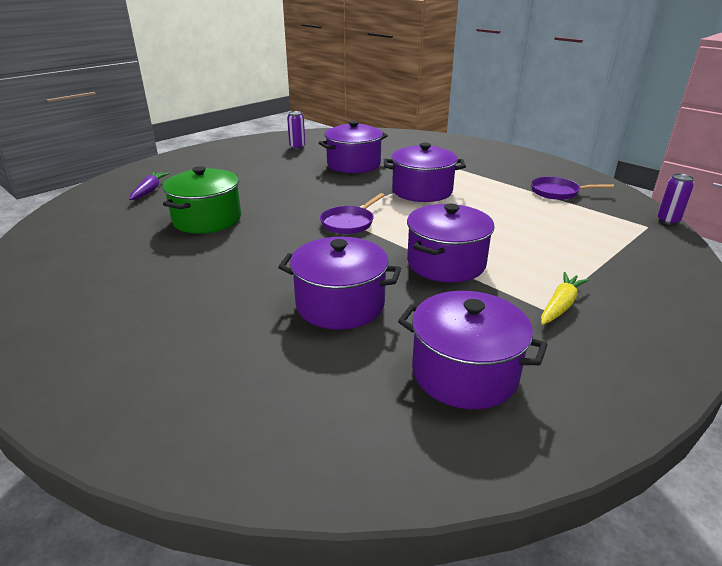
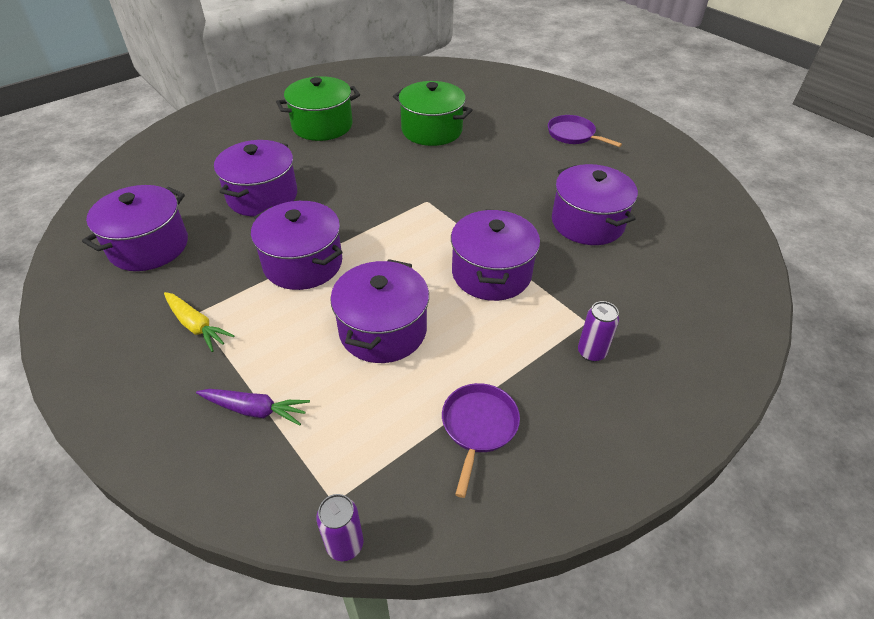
camera: 95 degrees right, 15 degrees up
(149, 191) = (500, 98): purple carrot -> purple carrot (255, 410)
(175, 285) = (322, 125): none -> green pot
(297, 147) = (651, 179): purple can -> purple can (591, 352)
(349, 223) = (408, 209): purple pan -> purple pan (573, 135)
(503, 222) = (383, 330): none -> purple pot

